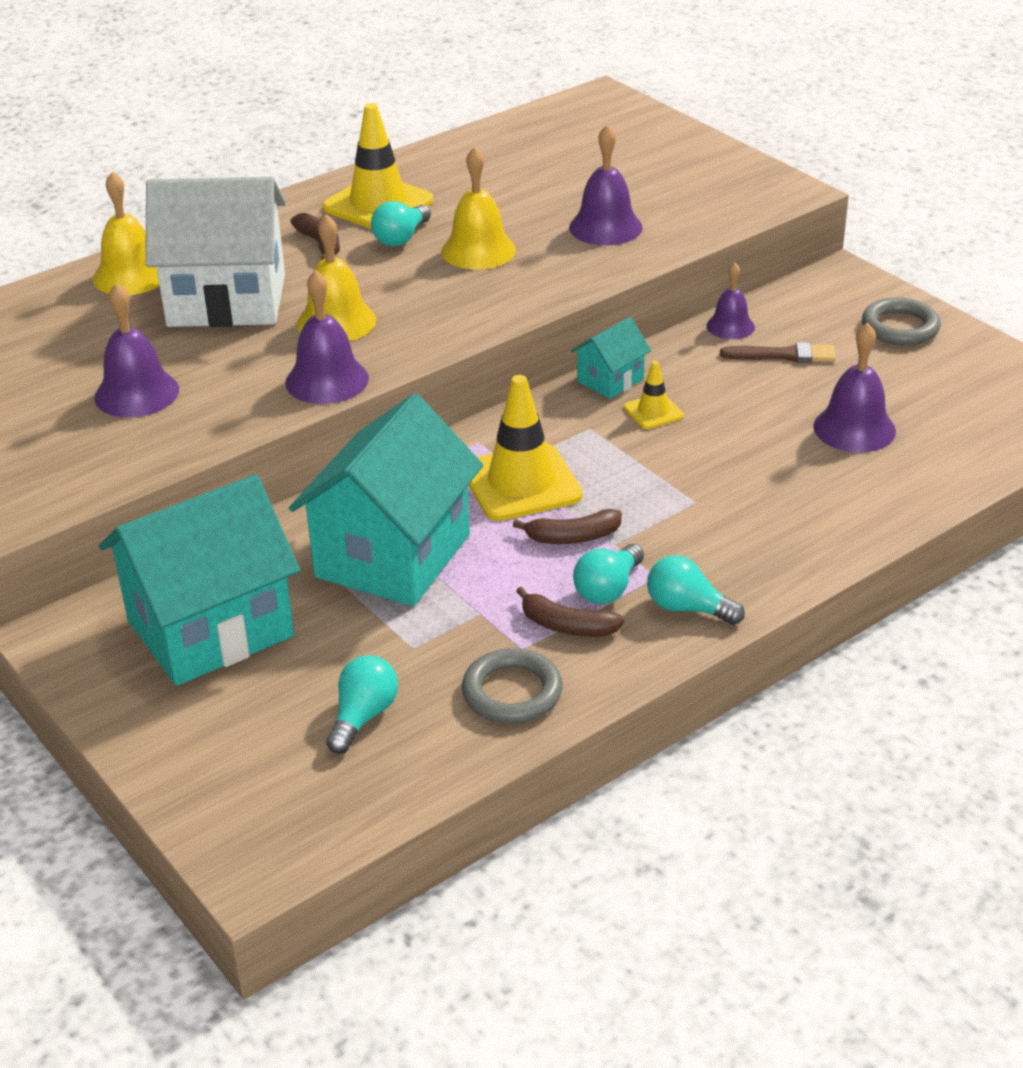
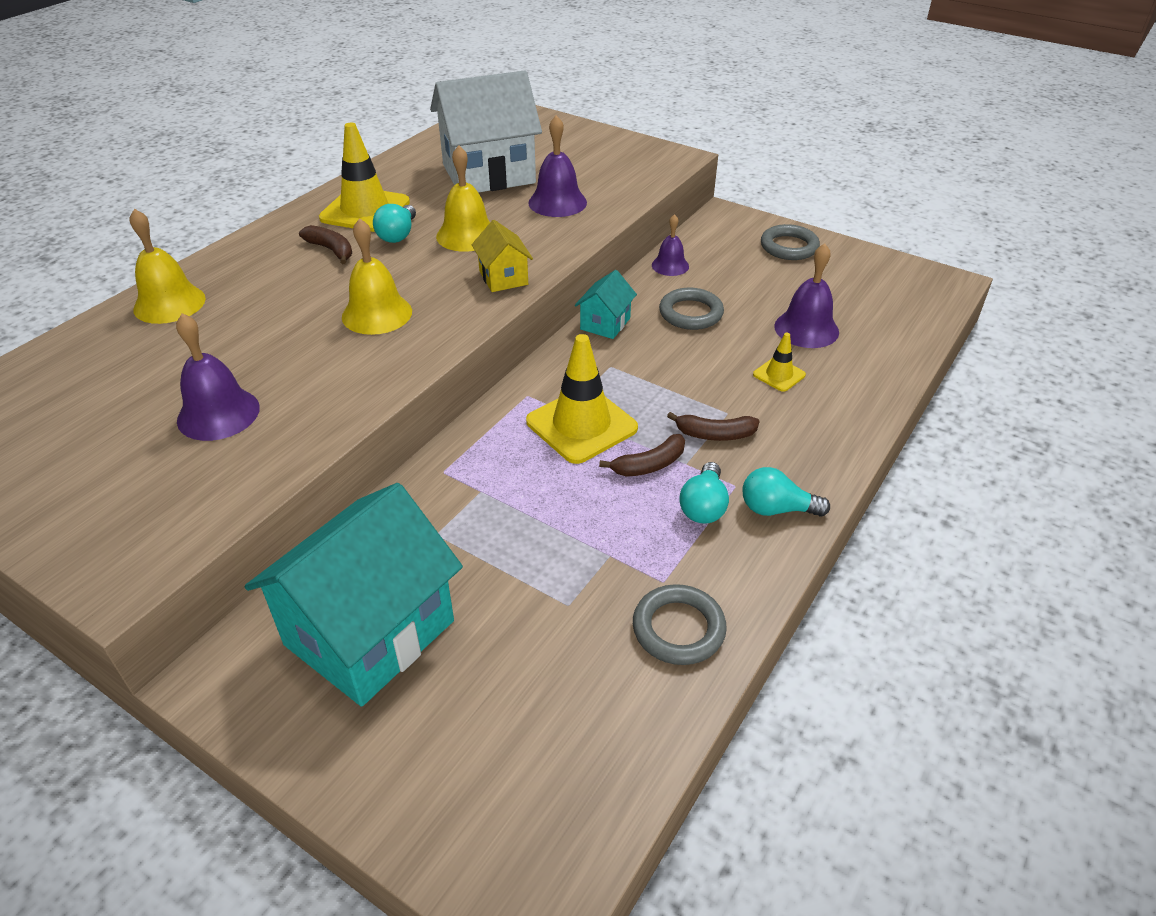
camera: 20 degrees left, 5 degrees up
(227, 300) = (269, 311): white house -> white house (488, 174)
(327, 380) = (393, 368): purple bell -> none
(363, 717) = (558, 692): turquoise light bulb -> none
(393, 556) = (506, 517): turquoise house -> none
(493, 305) = (503, 278): none -> yellow house
(567, 626) = (689, 550): brown banana -> brown banana (714, 434)
(653, 412) = (652, 343): yellow traffic cone -> yellow traffic cone (779, 375)
(721, 386) = (690, 313): none -> grey ring
(783, 355) = (721, 281): brown brush -> none

